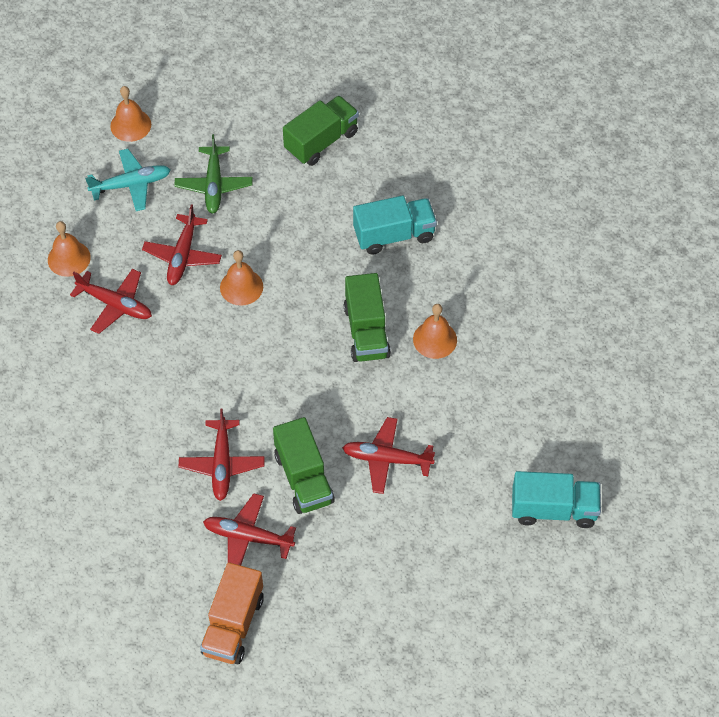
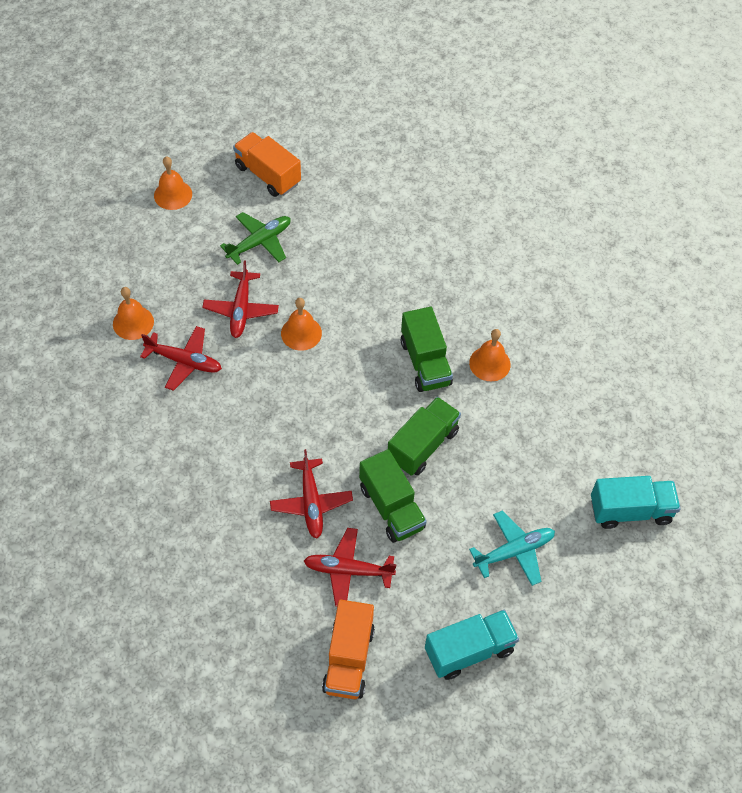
camera: 10 degrees left, 0 degrees up
(131, 184) = (182, 249): turquoise plane -> turquoise plane (514, 551)
(214, 185) = (259, 242): green plane -> green plane turned 120 degrees counterclockwise
(234, 113) = (268, 175): none -> orange truck
(321, 141) = (352, 193): green truck -> green truck (423, 445)
(386, 459) = (466, 480): red plane -> none
(394, 235) = (434, 272): turquoise truck -> turquoise truck (469, 651)

